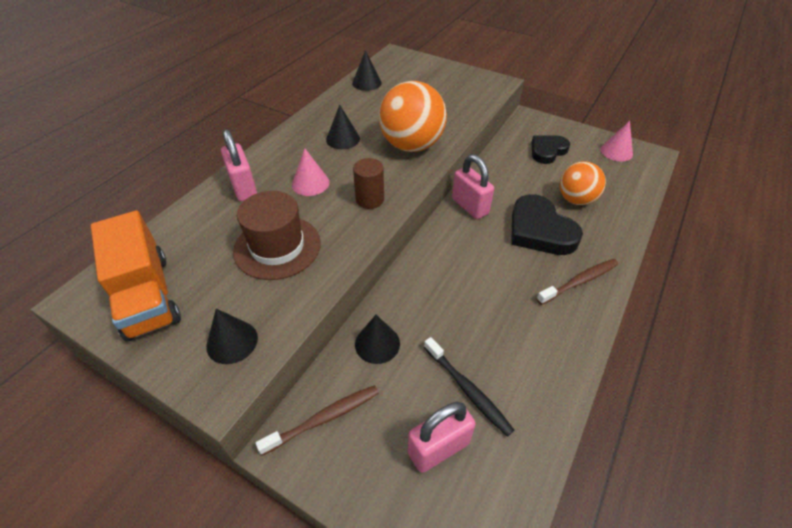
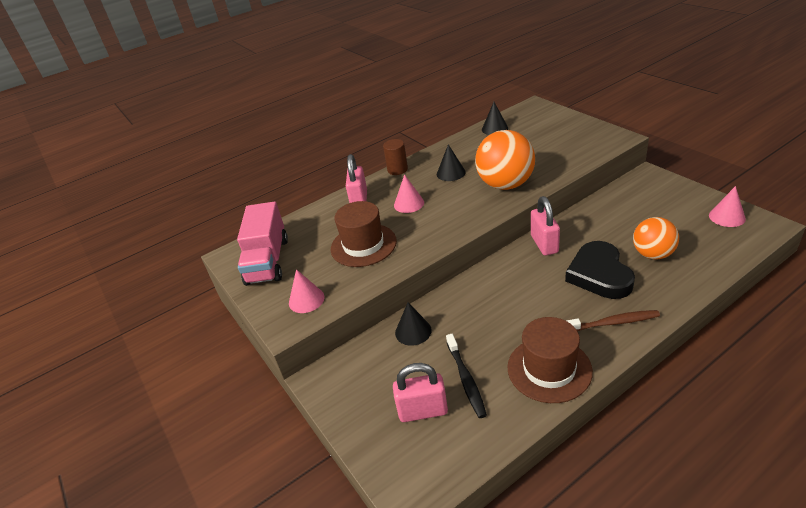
camera: 30 degrees right, 10 degrees down
(147, 295) = (268, 261): orange truck -> pink truck
(232, 341) = (306, 300): black cone -> pink cone
(324, 418) = (352, 370): brown toothbrush -> none
(370, 199) = (448, 222): brown cylinder -> brown cylinder (397, 170)
(547, 151) = (649, 207): black heart -> none
(547, 351) = (549, 369): none -> brown hat

